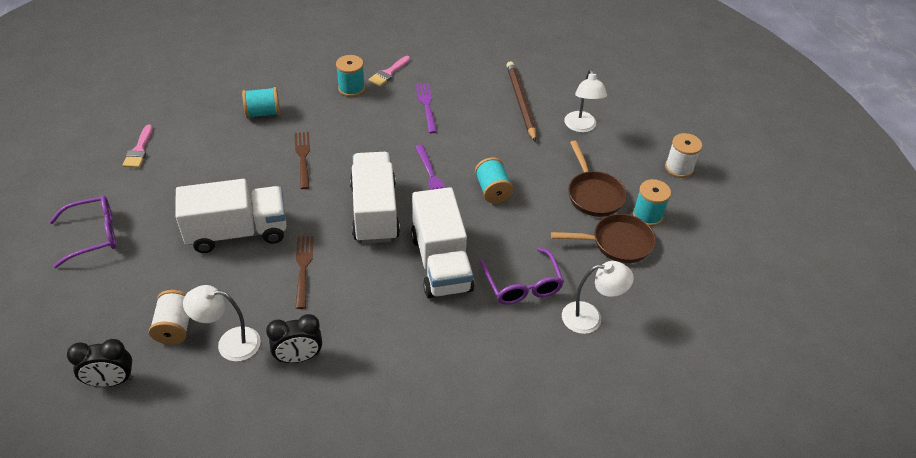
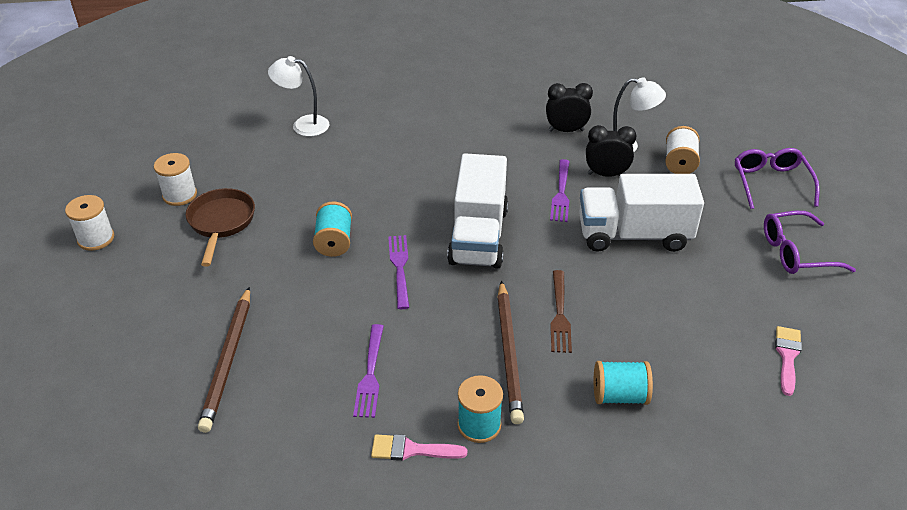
camera: 165 degrees left, 5 degrees down
(111, 381) = (723, 135): black clock -> black clock (606, 174)
(303, 268) = (561, 193): brown fork -> purple fork
(337, 128) = (509, 353): none -> brown pencil
(388, 73) = (411, 450): pink brush -> pink brush turned 135 degrees counterclockwise
(441, 263) = (421, 180): white truck -> none
(522, 285) = (350, 154): purple glasses -> purple glasses (771, 183)
(581, 127) = (170, 308): white lamp -> none
(617, 243) = (234, 175): brown pan -> none
(647, 215) = (180, 195): turquoise spool -> white spool

